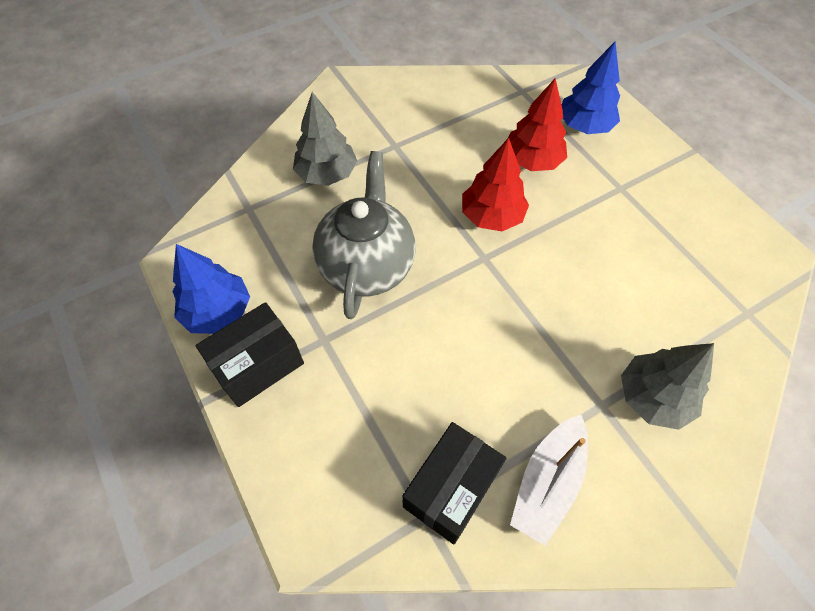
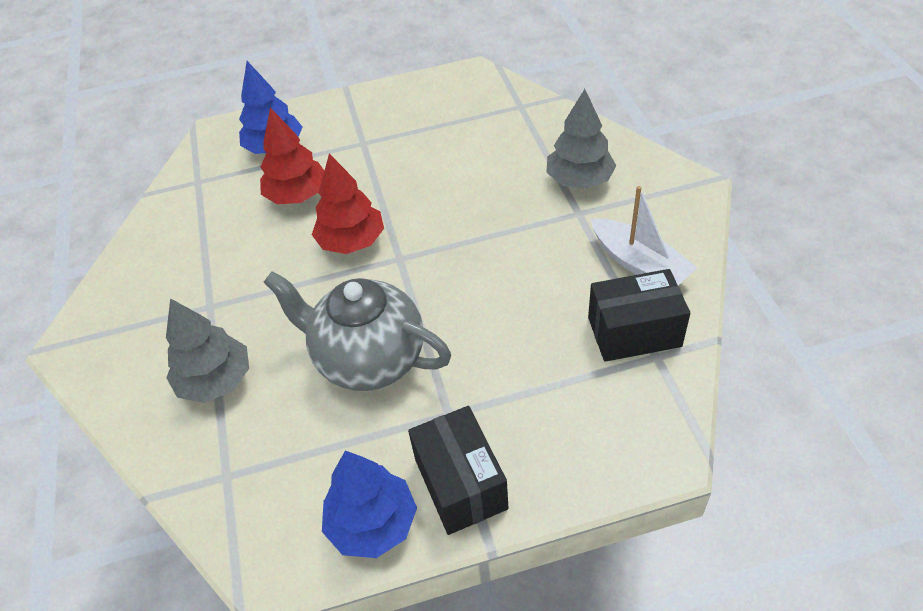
camera: 70 degrees left, 10 degrees down
(451, 489) = (634, 332): black box -> black box turned 60 degrees counterclockwise

